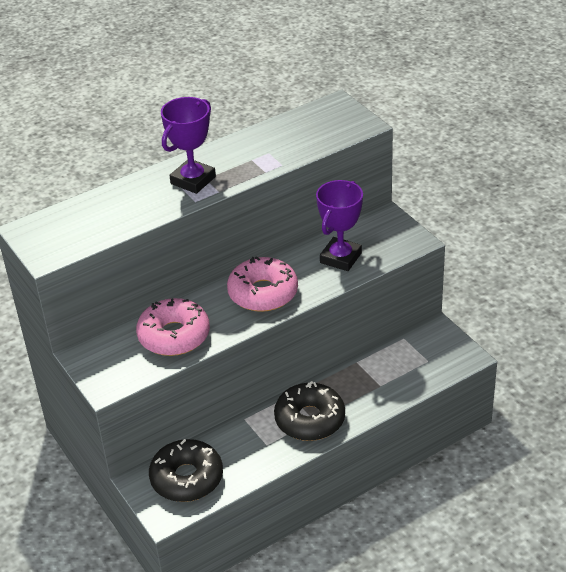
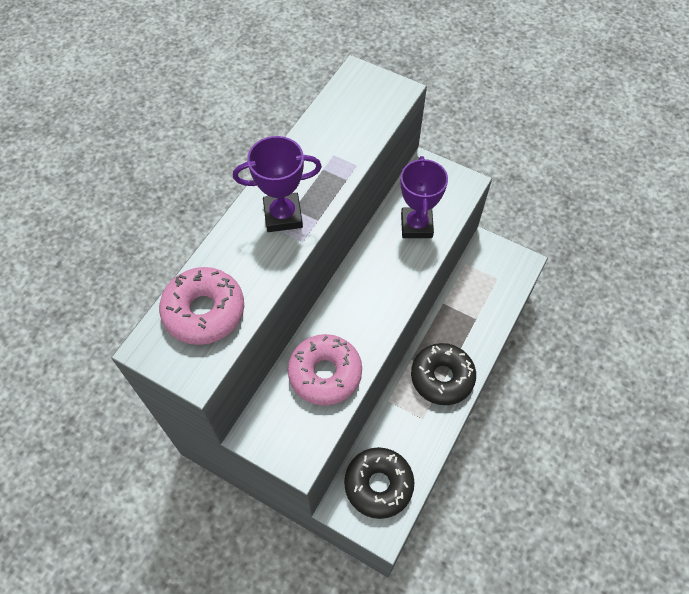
camera: 30 degrees left, 20 degrees up
(193, 180) = (283, 216): purple trophy -> purple trophy turned 75 degrees clockwise
(263, 293) = (374, 291): pink donut -> pink donut (204, 311)

